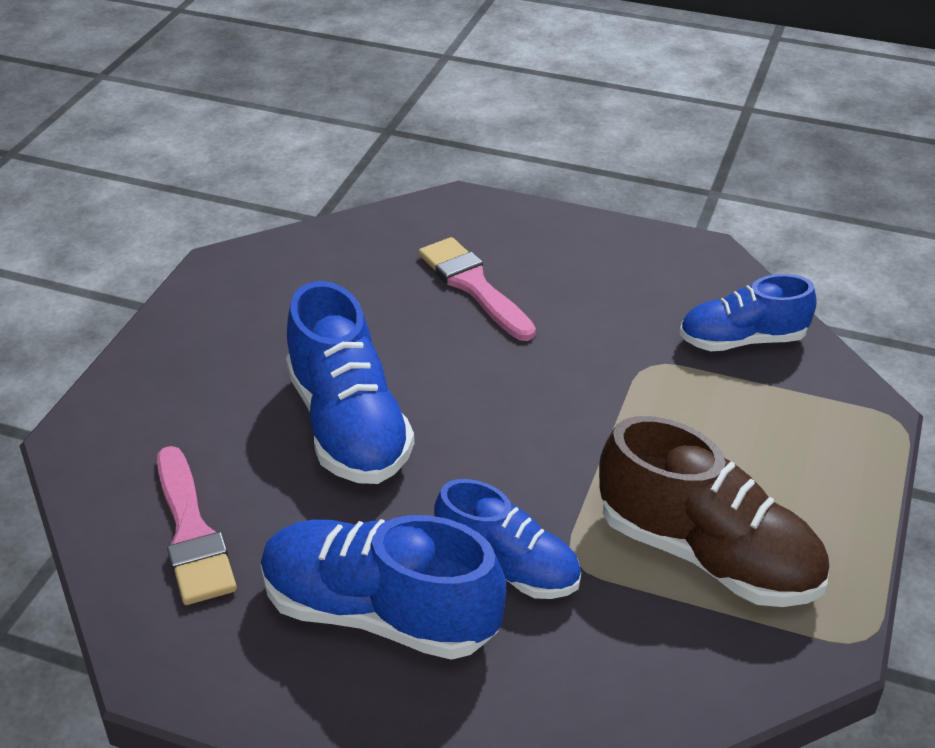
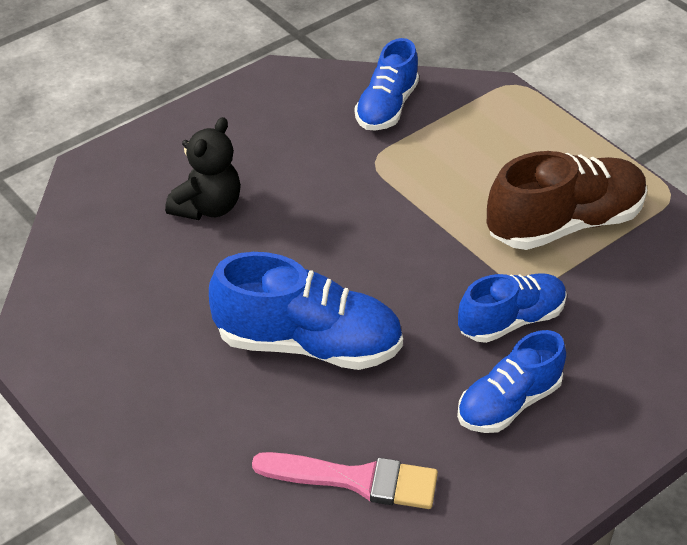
camera: 60 degrees left, 5 degrees up
(379, 613) = (508, 403): blue shoe -> blue shoe, size x0.65
(473, 286) = (207, 207): pink brush -> black teddy bear

